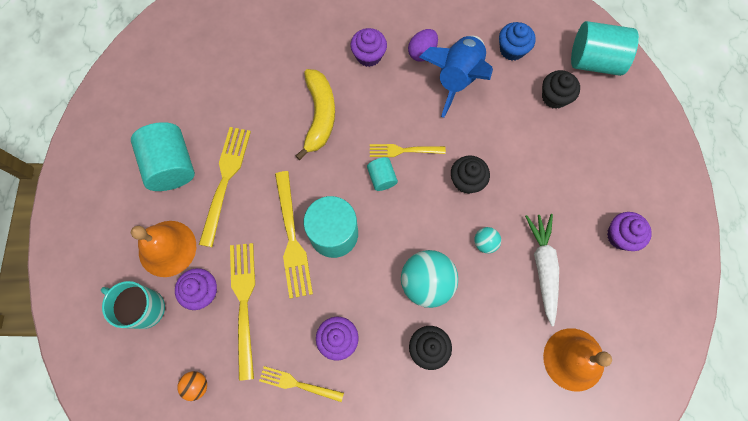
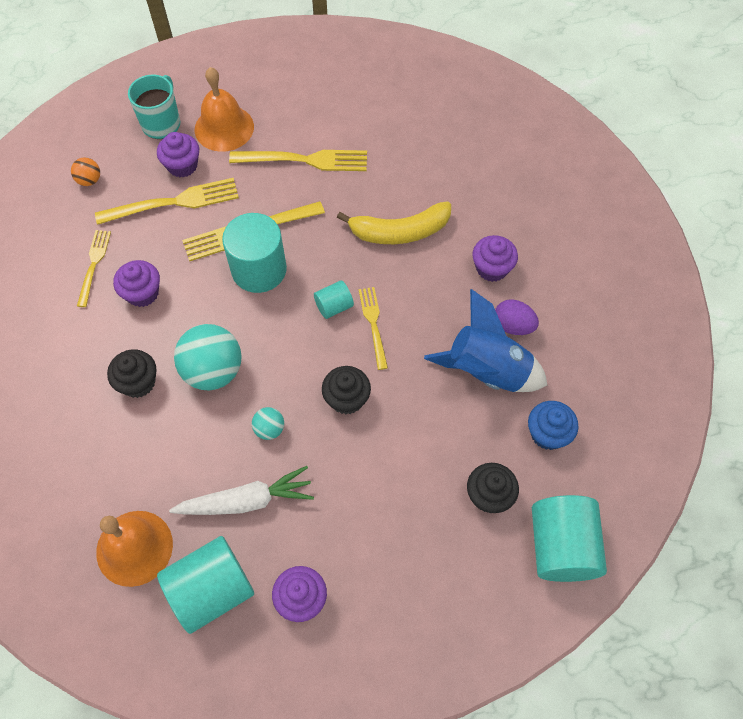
camera: 80 degrees right, 10 degrees down
(171, 165) = (313, 112): turquoise cylinder -> turquoise cylinder (212, 590)

